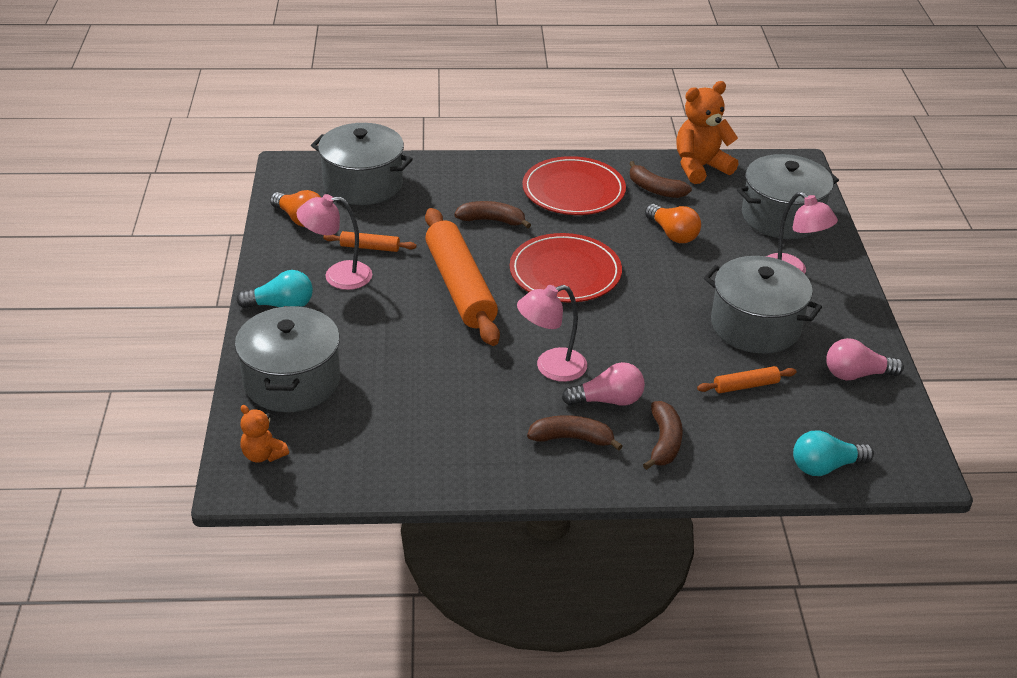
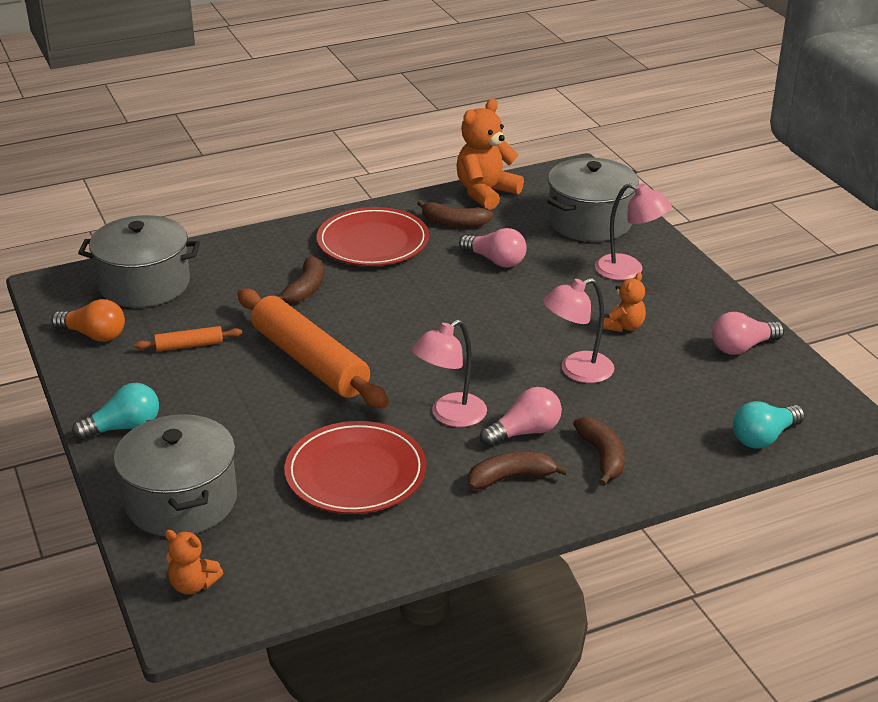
camera: 20 degrees left, 5 degrees down
(338, 276) = (170, 382): pink lamp -> pink lamp (577, 371)
(492, 220) = (305, 289): brown banana -> brown banana turned 120 degrees clockwise
(565, 272) = (410, 322): red plate -> red plate (355, 473)
(672, 234) = (495, 261): orange light bulb -> pink light bulb
(746, 385) = (648, 383): orange rolling pin -> none
(755, 326) = (624, 326): grey pot -> orange teddy bear

